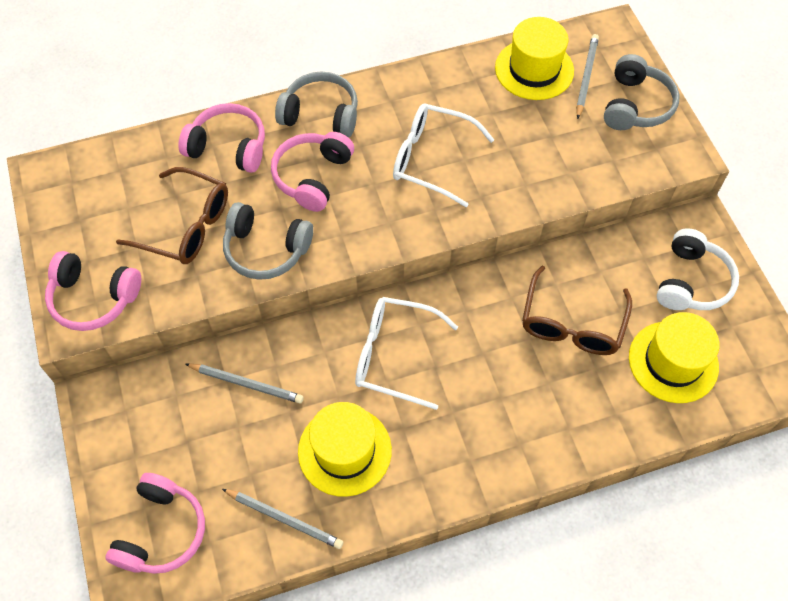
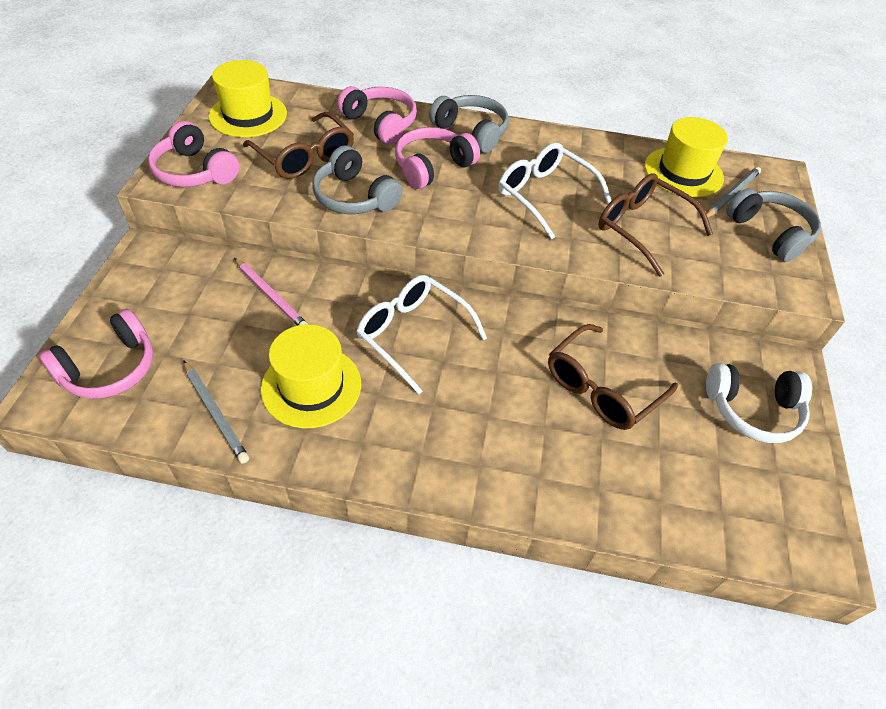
camera: 25 degrees right, 10 degrees down
(246, 384) = (271, 296): grey pencil -> pink pencil
(532, 154) = (642, 228): none -> brown glasses
(635, 105) = (769, 233): grey headphones -> grey headphones turned 75 degrees counterclockwise
(673, 362) = (691, 472): yellow hat -> yellow hat (248, 115)
(691, 281) = (752, 410): white headphones -> white headphones turned 45 degrees clockwise

